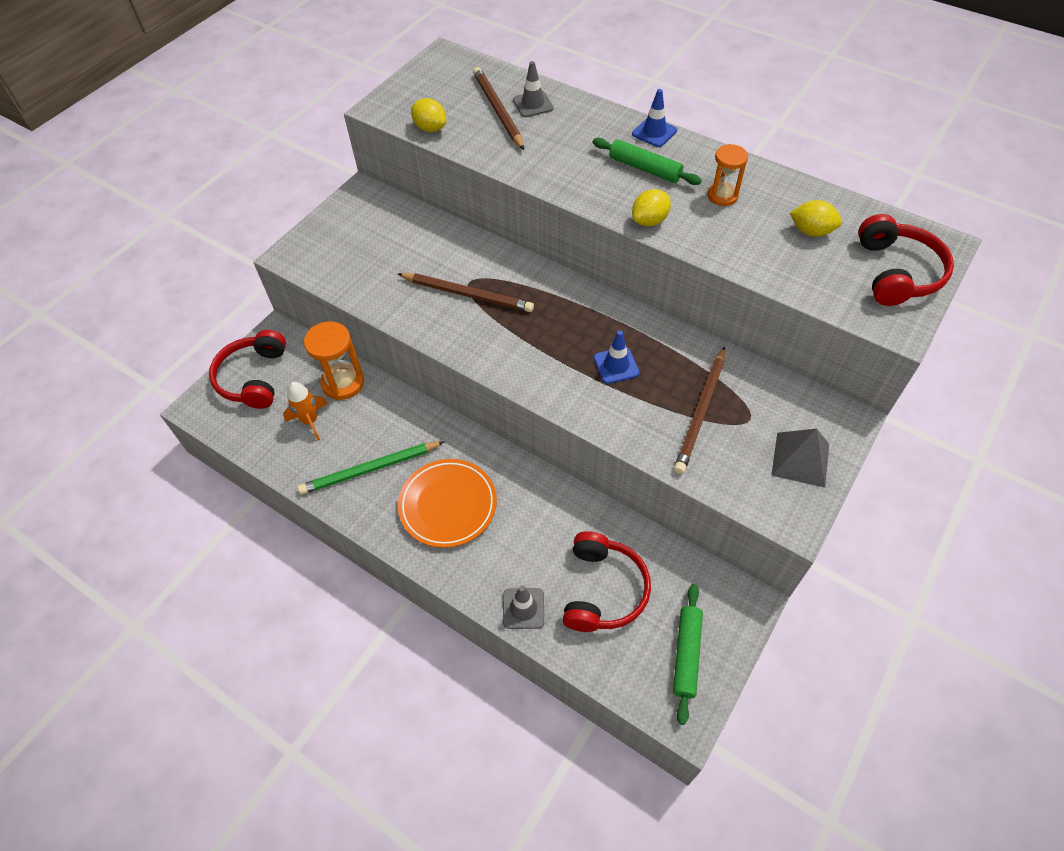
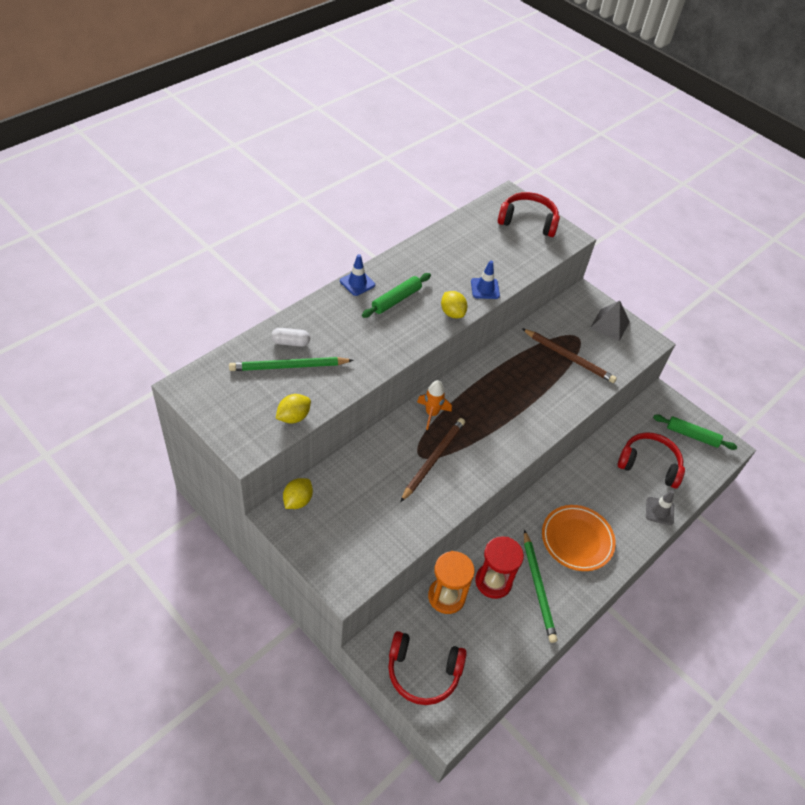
camera: 85 degrees left, 5 degrees down
(310, 421) = (482, 627): orange rocket -> orange rocket (432, 414)
(369, 423) = (493, 581): none -> red hourglass
(498, 110) = (289, 366): brown pencil -> green pencil
(533, 104) = (291, 342): grey traffic cone -> white capsule
(616, 365) = (523, 388): blue traffic cone -> blue traffic cone (485, 288)
(722, 196) = (438, 270): orange hourglass -> none
(811, 231) = (484, 242): yellow lemon -> yellow lemon (297, 500)

